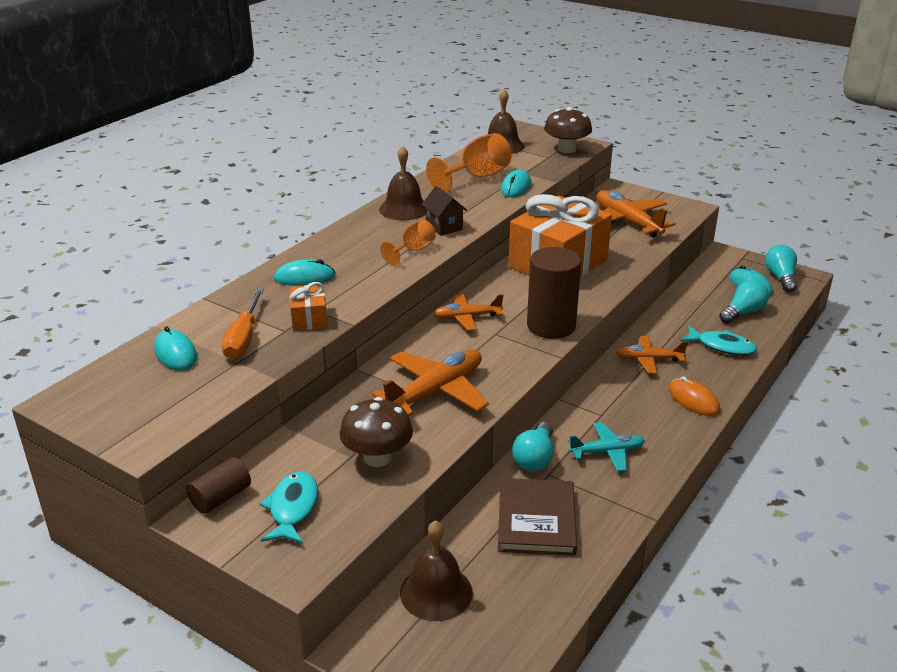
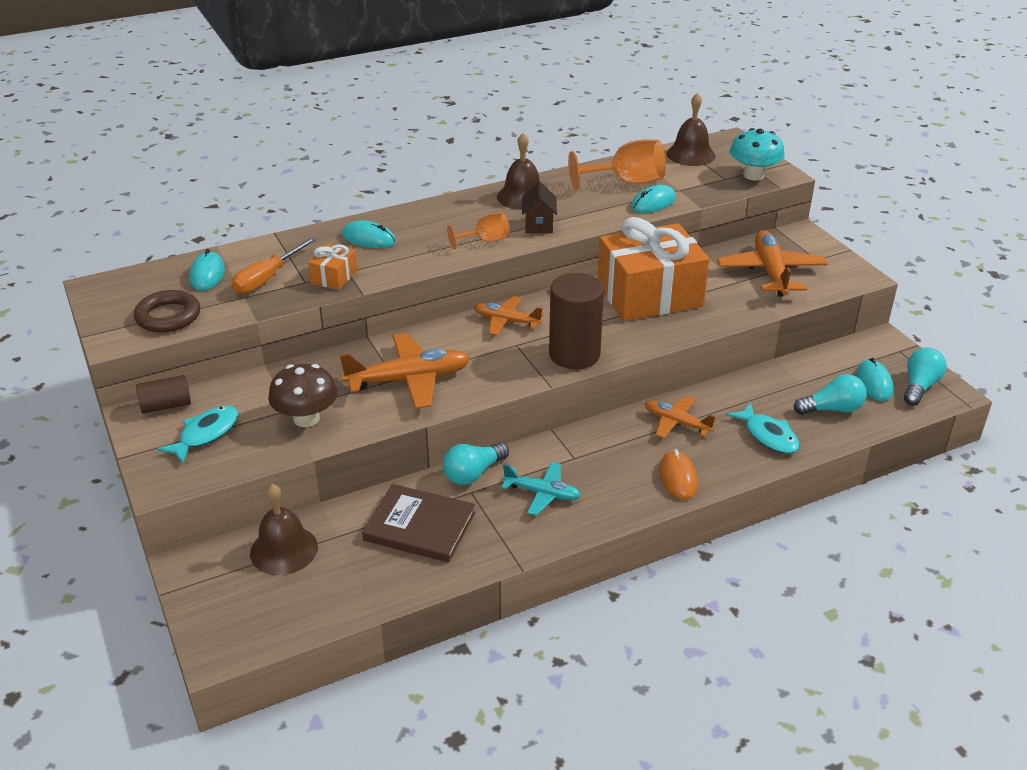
camera: 30 degrees right, 5 degrees up
(177, 404) = (168, 316): none -> brown ring
(536, 520) = (420, 526): brown book -> brown book turned 75 degrees clockwise
(566, 149) = (753, 175): brown mushroom -> turquoise mushroom

